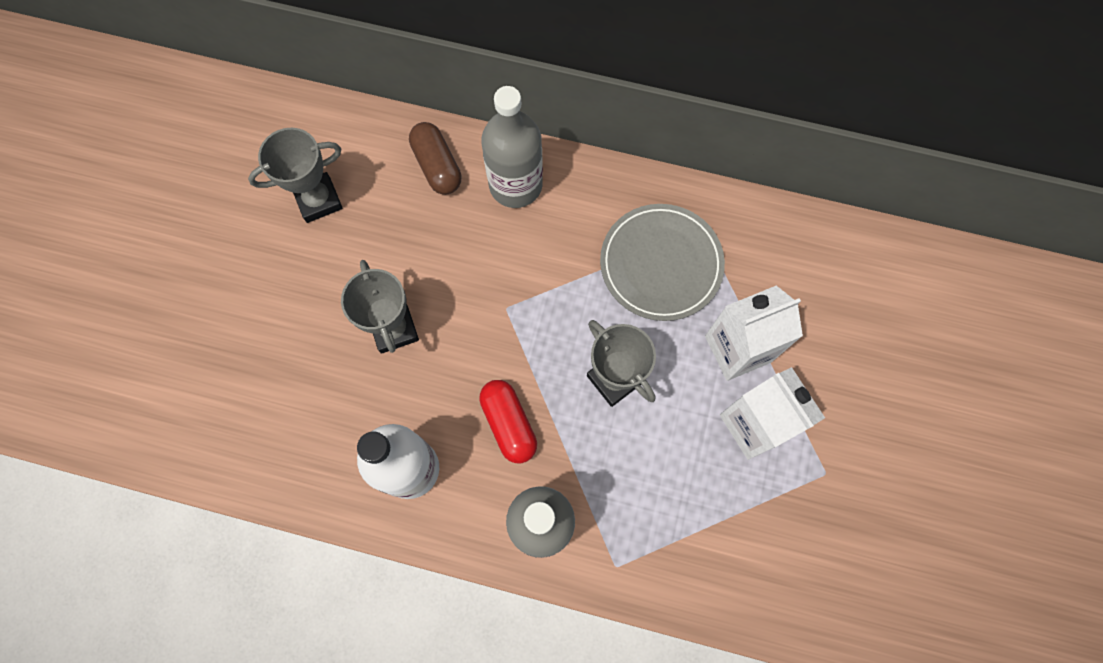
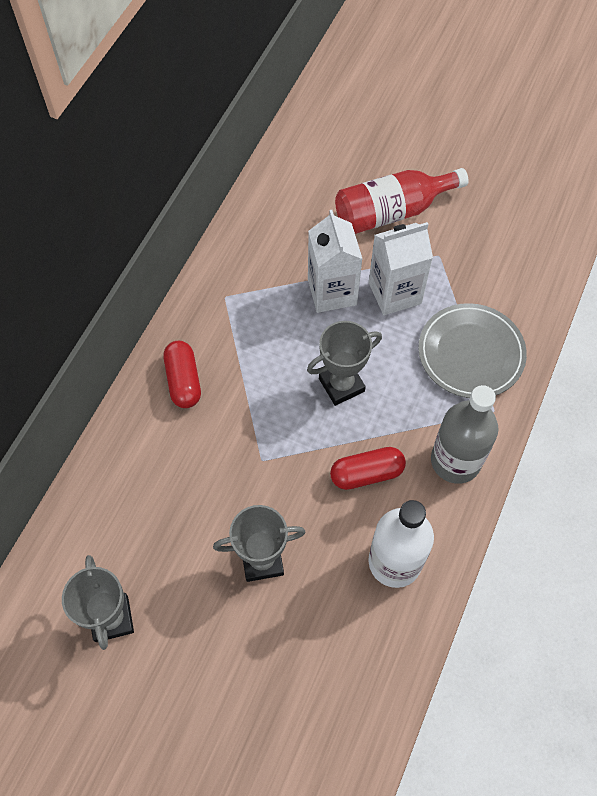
camera: 80 degrees left, 10 degrees down
(437, 166) = (106, 500): brown capsule -> none
(515, 185) = (144, 434): grey bottle -> none
(585, 209) = (183, 381): none -> red capsule
(661, 264) = (248, 332): grey plate -> grey plate (471, 353)
(876, 405) = (392, 212): none -> red bottle

